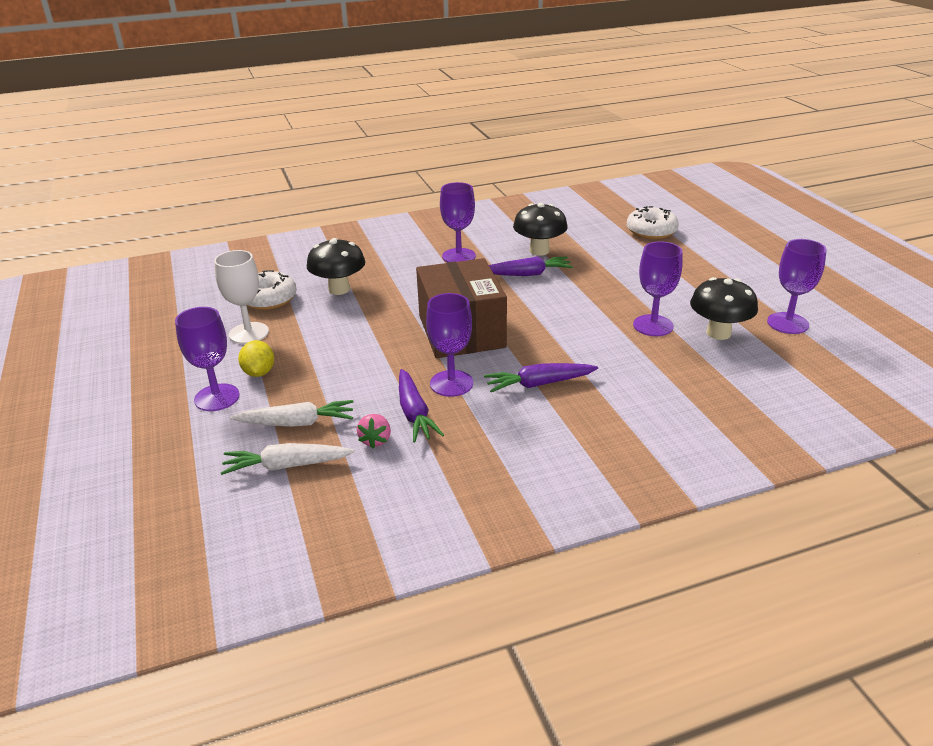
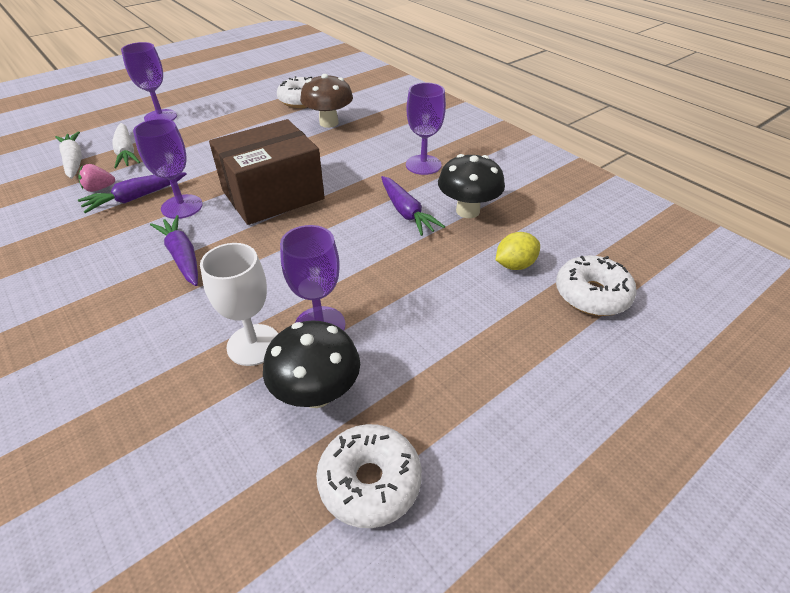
camera: 70 degrees right, 10 degrees up
(249, 333) = (248, 106): white goblet -> white goblet (253, 345)
(259, 372) = (193, 123): yellow lemon -> yellow lemon (515, 265)
(339, 289) = (329, 123): black mushroom -> brown mushroom
(787, 323) = (370, 481): purple goblet -> white donut

